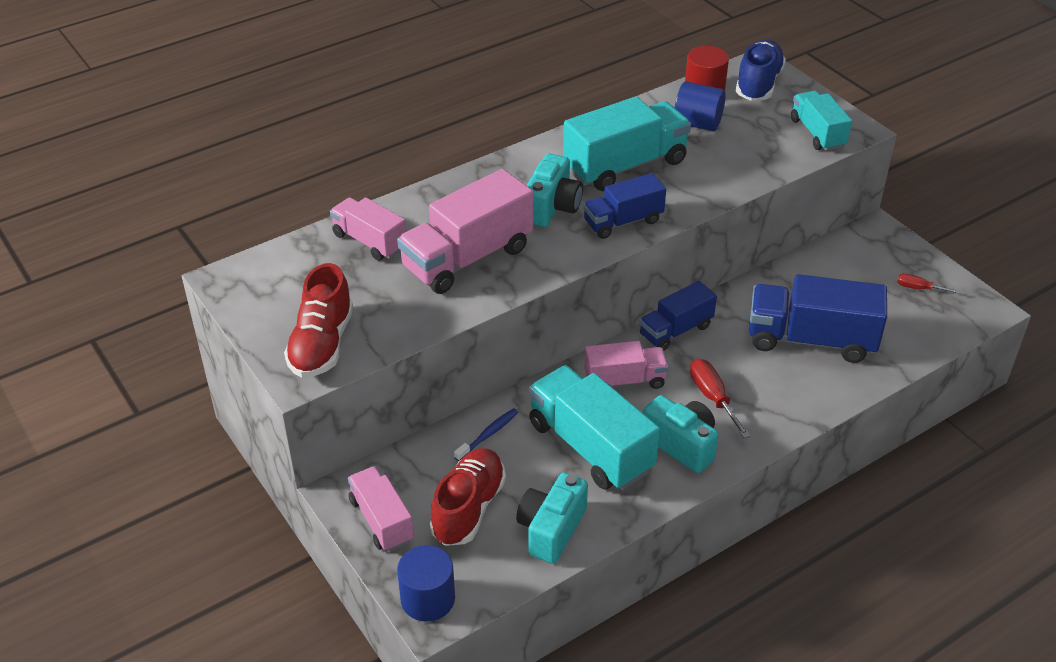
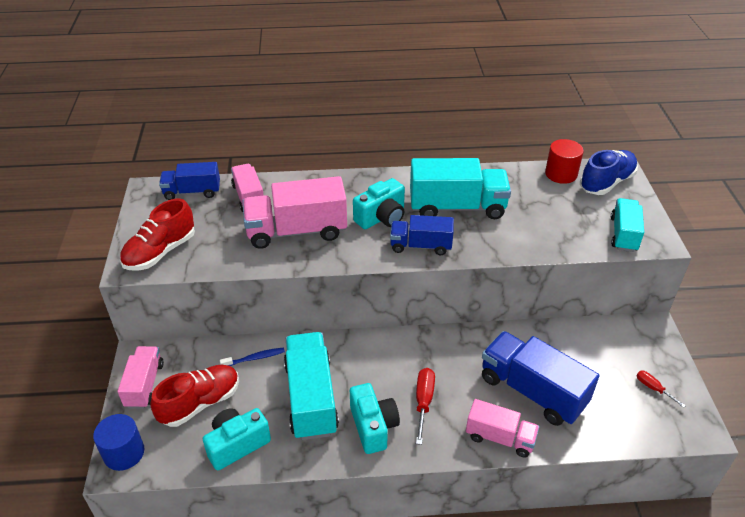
camera: 30 degrees right, 0 degrees up
(625, 380) = (373, 361): pink truck -> pink truck (500, 437)
(676, 330) = (437, 341): blue truck -> blue truck (192, 192)
(697, 123) = (535, 195): blue cylinder -> none

